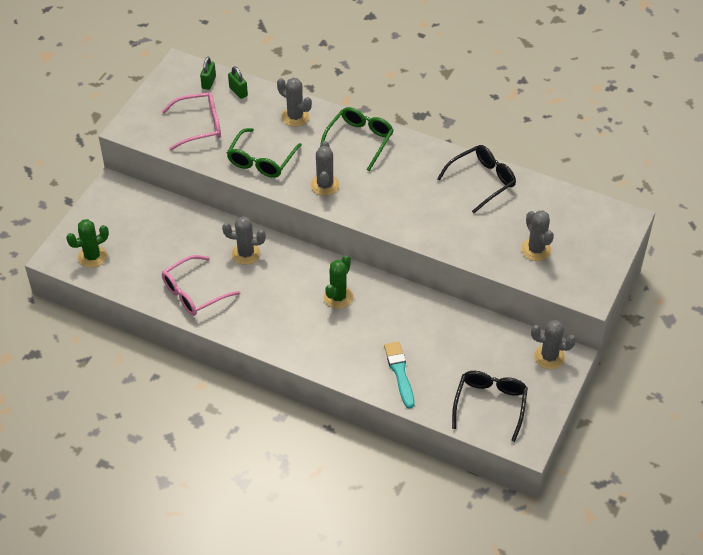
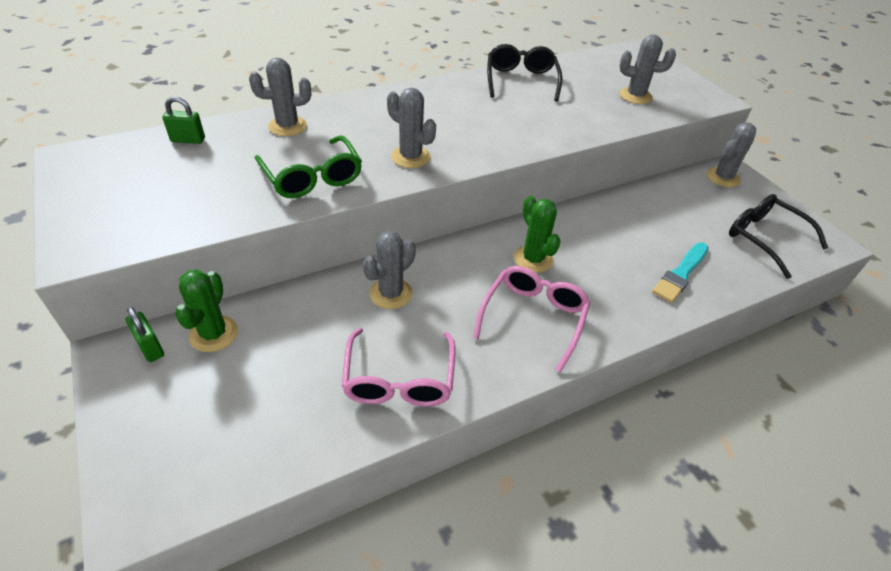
camera: 55 degrees left, 5 degrees down
(92, 257) = (198, 461): green cactus -> green cactus (214, 334)
(199, 126) = (185, 192): pink glasses -> pink glasses (533, 318)
(208, 82) = (136, 151): green padlock -> green padlock (150, 348)
(359, 140) = (380, 109): green glasses -> none
(400, 373) = (681, 274): turquoise brush -> turquoise brush turned 75 degrees counterclockwise

